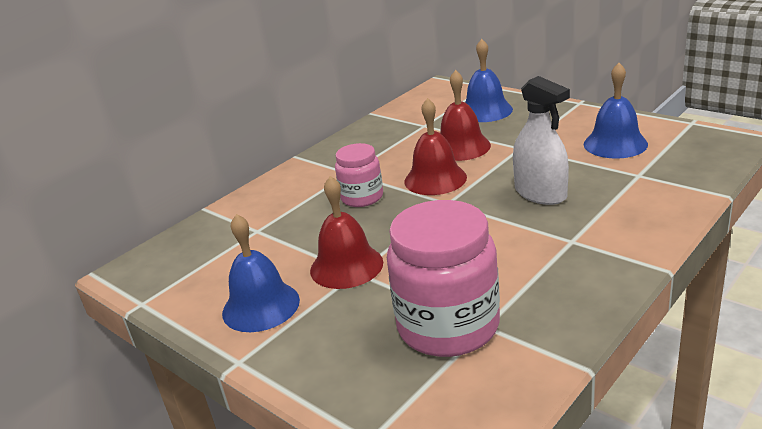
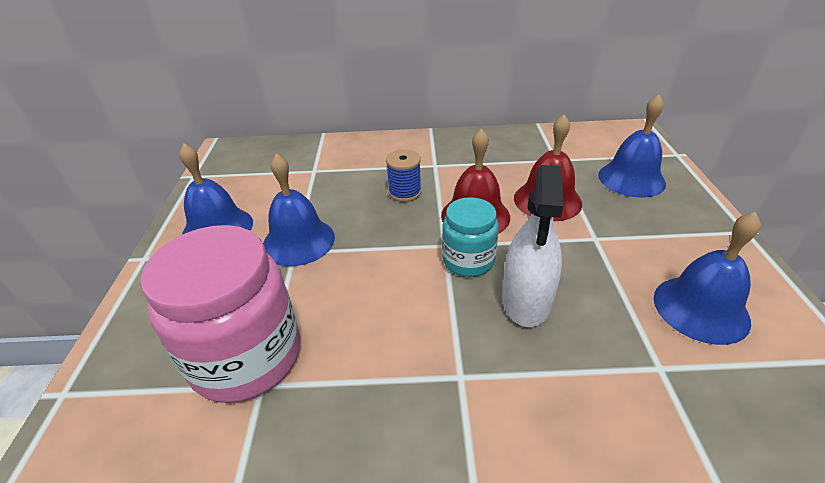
camera: 45 degrees right, 10 degrees up
(346, 266) = (298, 241): red bell -> blue bell
(362, 197) = (405, 192): pink jar -> blue spool
(476, 199) = (468, 260): none -> turquoise jar

